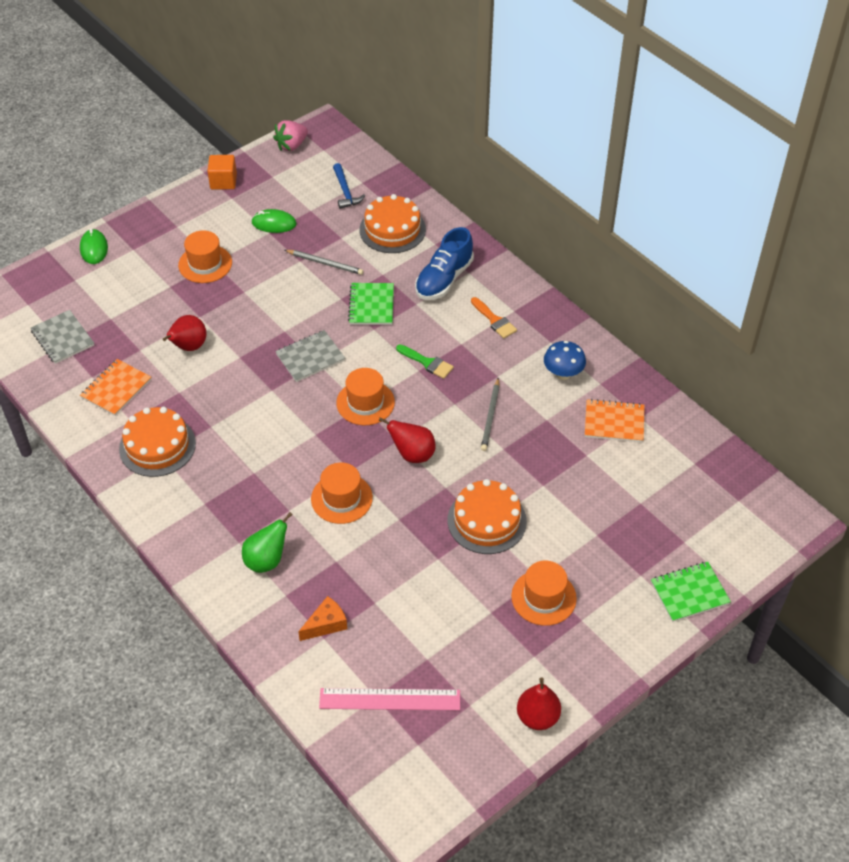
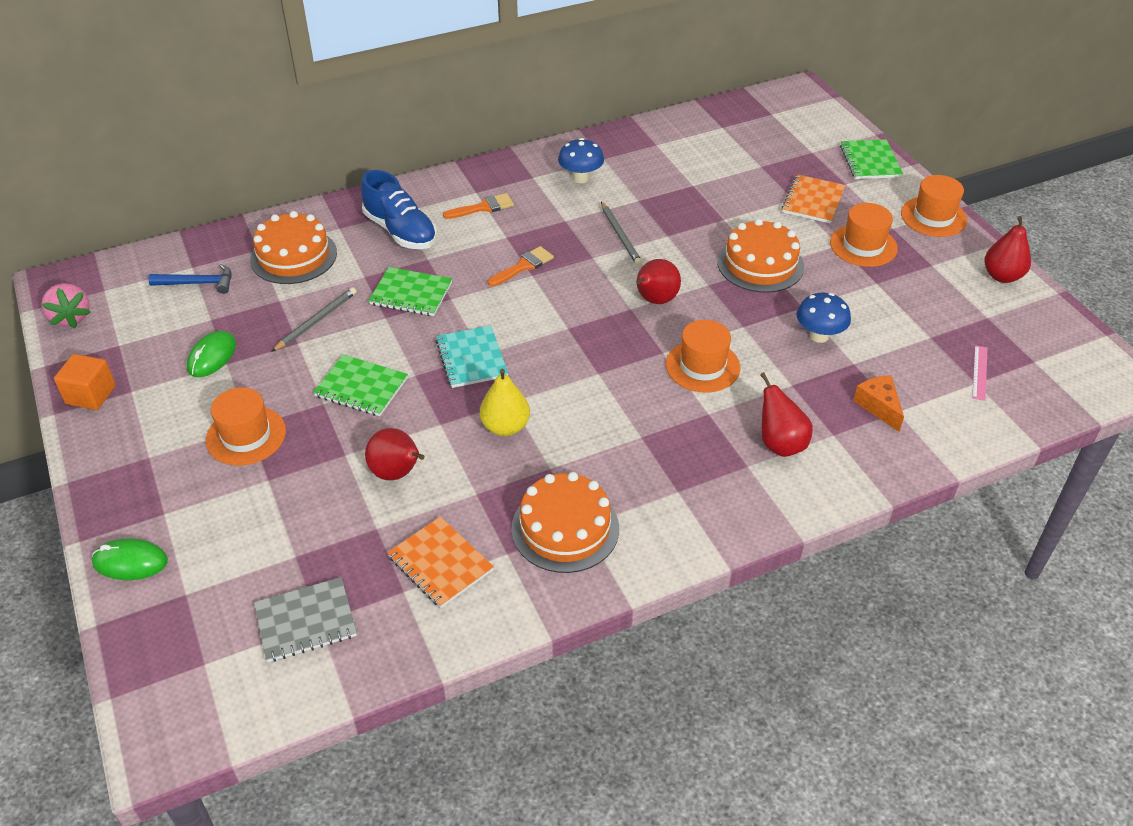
camera: 75 degrees left, 5 degrees down
(245, 393) = (505, 427): none -> yellow pear
(264, 306) = (361, 387): none -> green notebook
(266, 560) = (780, 444): green pear -> red pear
(310, 357) = (471, 358): grey notebook -> turquoise notebook
(365, 402) = (564, 324): orange hat -> orange hat (933, 217)
(389, 699) = (980, 372): pink ruler -> pink ruler, size x0.51
(402, 574) = (819, 336): none -> blue mushroom
(427, 363) = (523, 266): green brush -> orange brush
(490, 416) = (620, 235): grey pencil -> grey pencil turned 45 degrees clockwise
(614, 422) = (657, 160): orange notebook -> orange notebook (813, 201)

